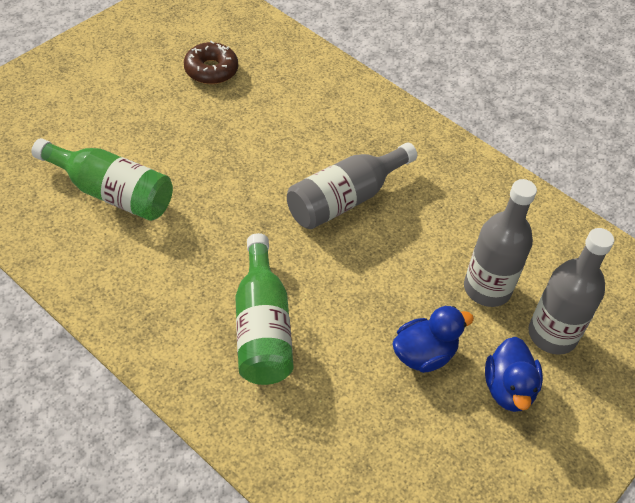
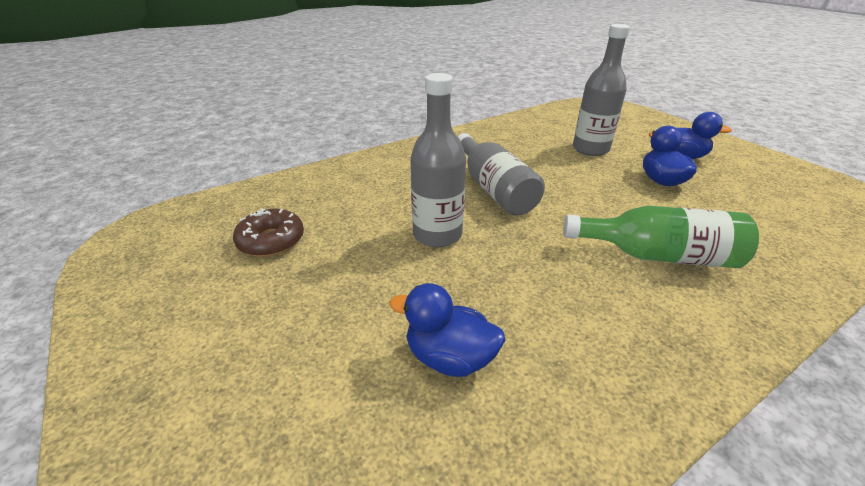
camera: 70 degrees left, 15 degrees down
(111, 193) = (449, 357): green bottle -> blue duck
(552, 335) = (627, 136): grey bottle -> grey bottle (437, 234)

